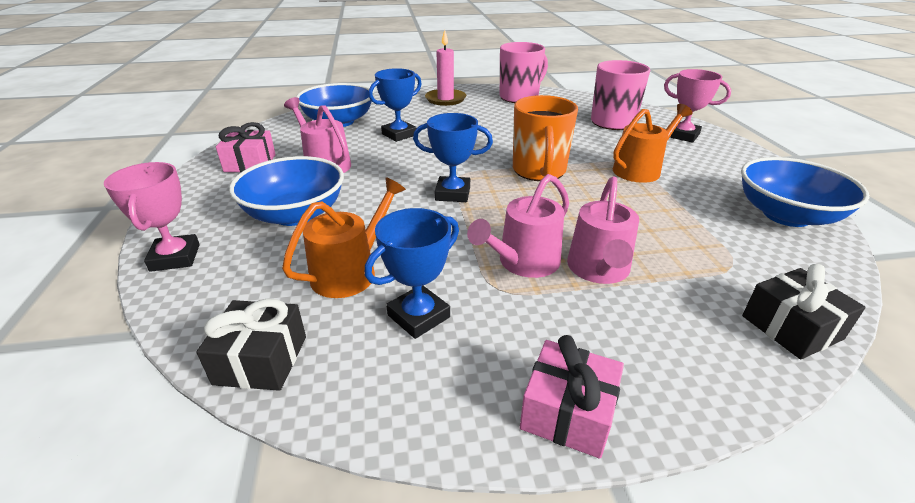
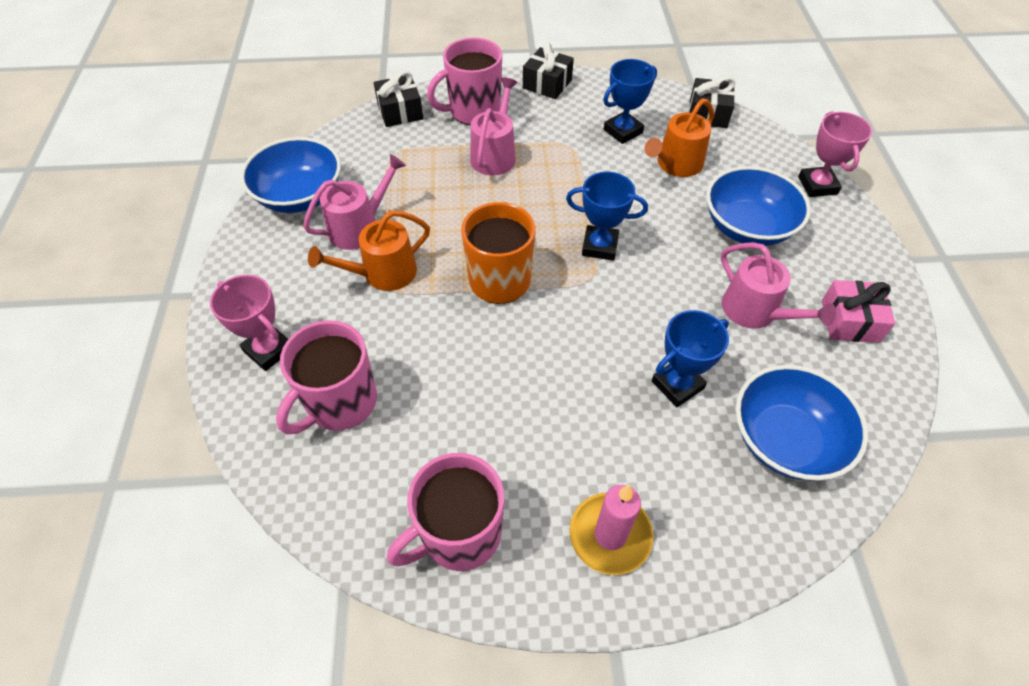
camera: 175 degrees left, 20 degrees up
(524, 262) = (547, 164): pink watering can -> pink watering can (359, 227)
(568, 412) = (547, 84): pink gift -> black gift
(673, 336) = (473, 111): none -> pink mug

